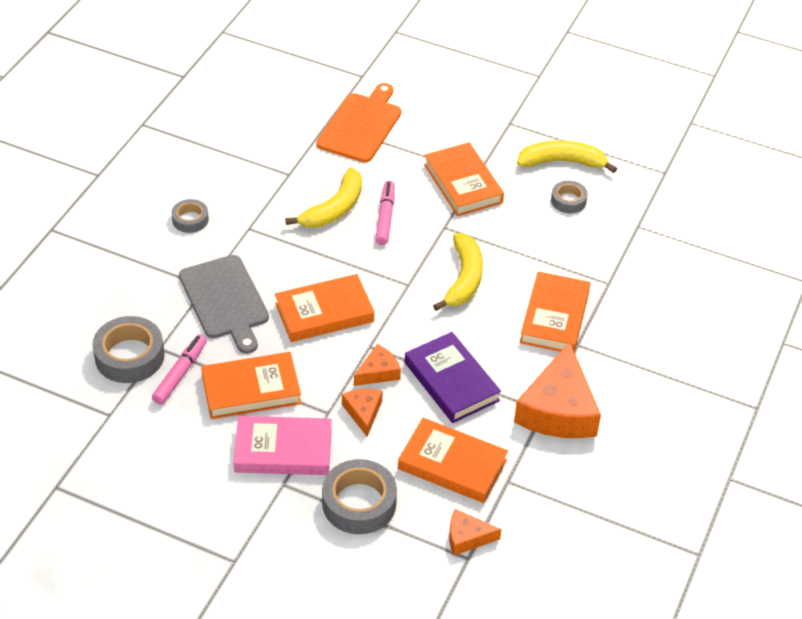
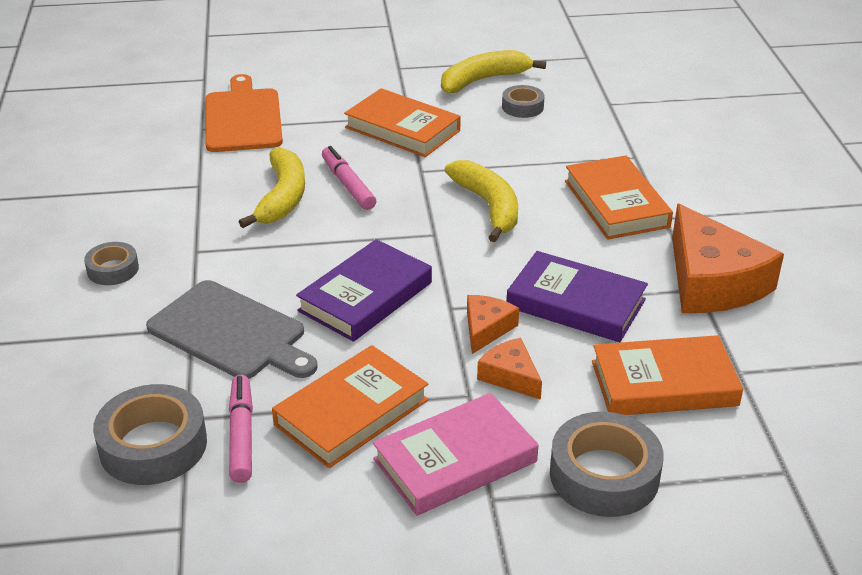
camera: 30 degrees left, 10 degrees down
(324, 312) = (365, 297): orange book -> purple book
(467, 537) = (762, 450): orange cheese -> none

